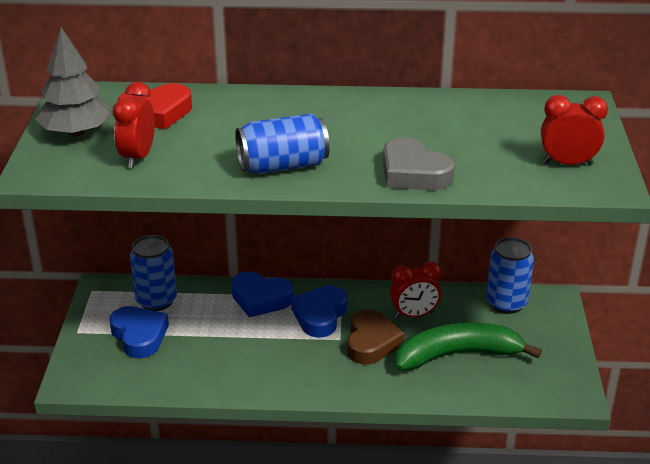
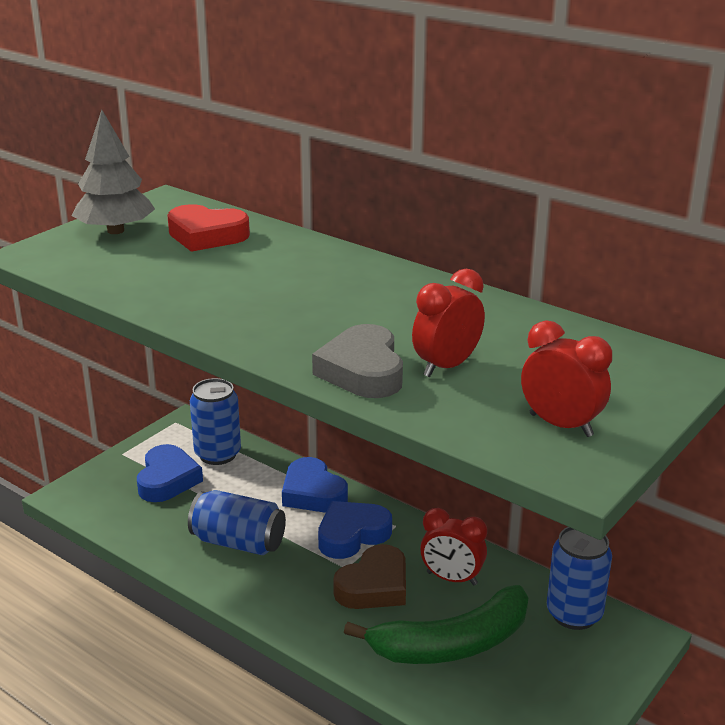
camera: 35 degrees right, 5 degrees down
(138, 157) = (130, 267): red clock -> red clock (446, 366)
(283, 166) = (243, 318): blue can -> blue can (238, 542)
(457, 355) = (452, 644): green banana -> green banana turned 135 degrees clockwise

